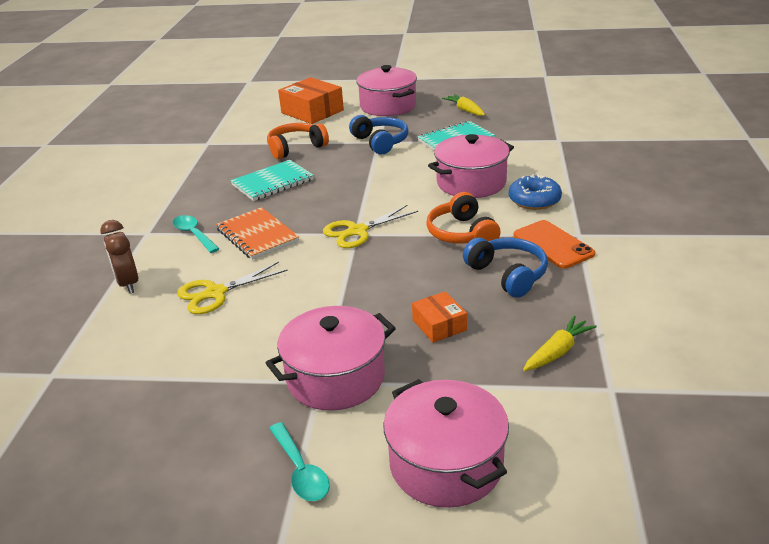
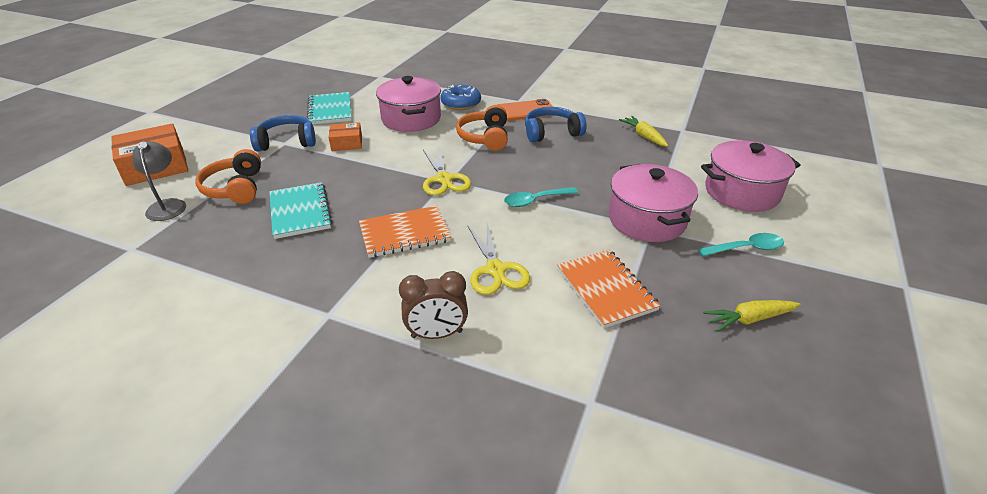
camera: 75 degrees left, 5 degrees up
(194, 234) = (365, 276): turquoise spoon -> turquoise spoon (535, 200)
(198, 363) = (605, 289): none -> orange notebook
(262, 134) = (167, 205): none -> grey lamp
(388, 106) = (211, 125): pink pot -> none
(439, 325) = (599, 168): orange box -> orange box (347, 143)
(462, 233) = (485, 137): orange headphones -> orange headphones turned 90 degrees clockwise
(465, 110) = (277, 95): yellow carrot -> yellow carrot (749, 319)

